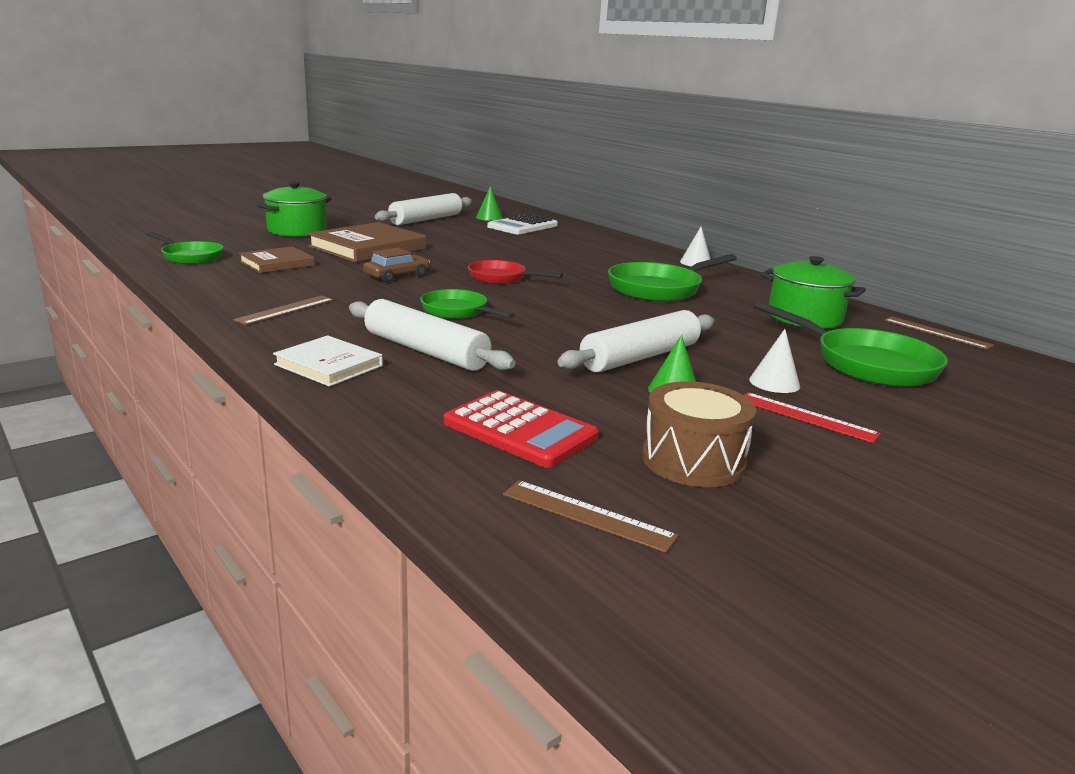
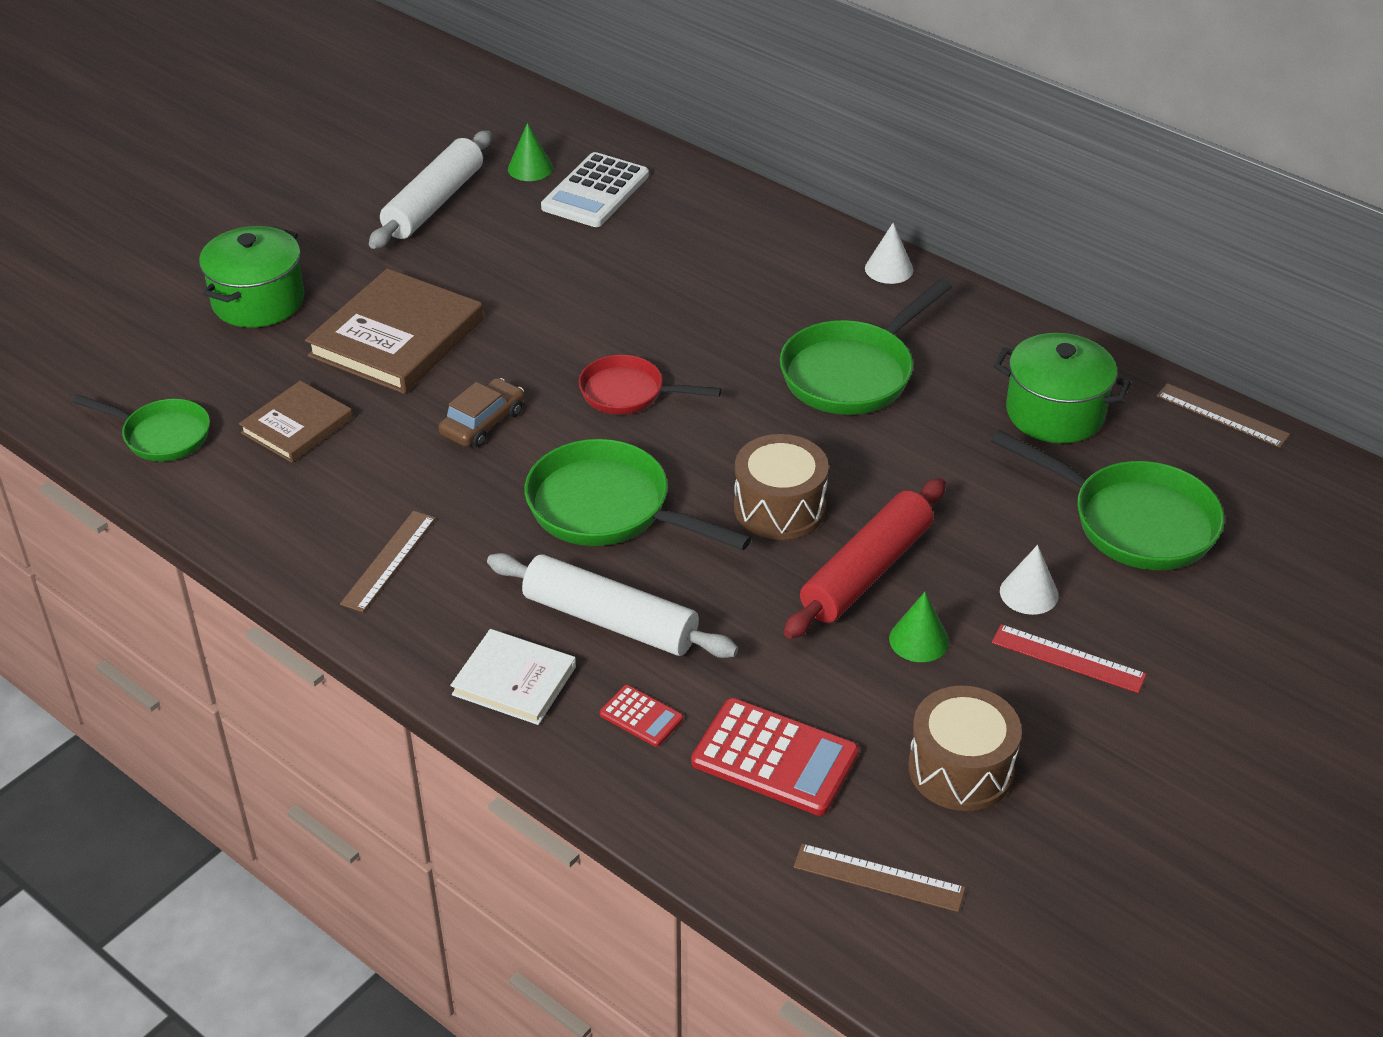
camera: 10 degrees left, 20 degrees up
(417, 394) = (641, 717): none -> red calculator
(458, 311) = (608, 509): green pan -> green pan, size x1.60
(584, 325) = (779, 507): none -> brown drum
(640, 357) = (866, 571): white rolling pin -> red rolling pin

